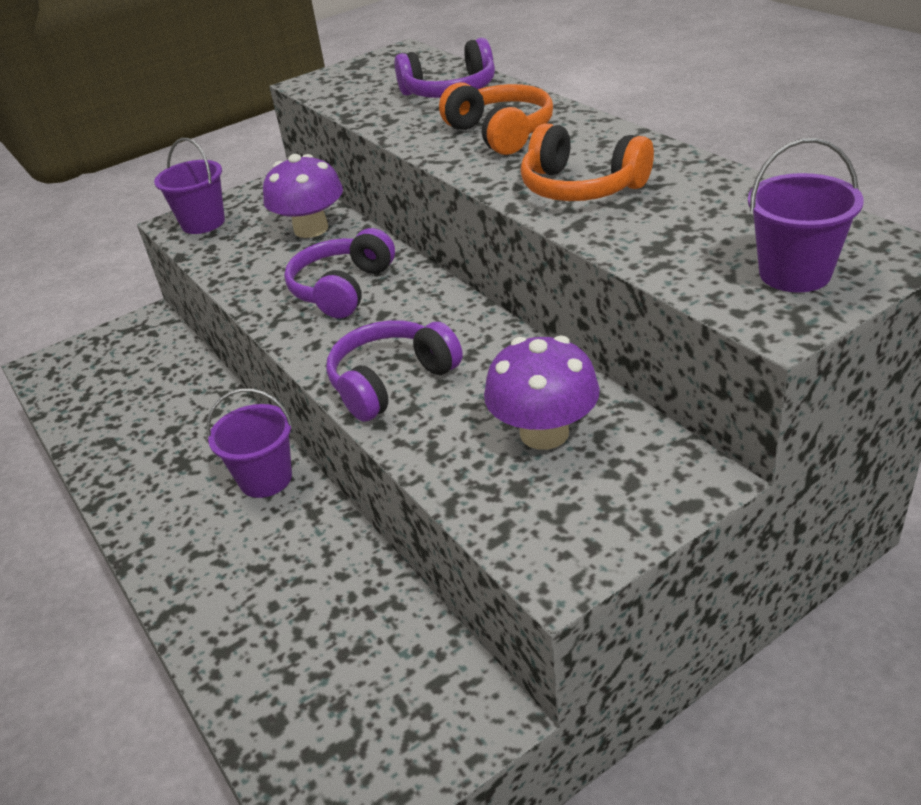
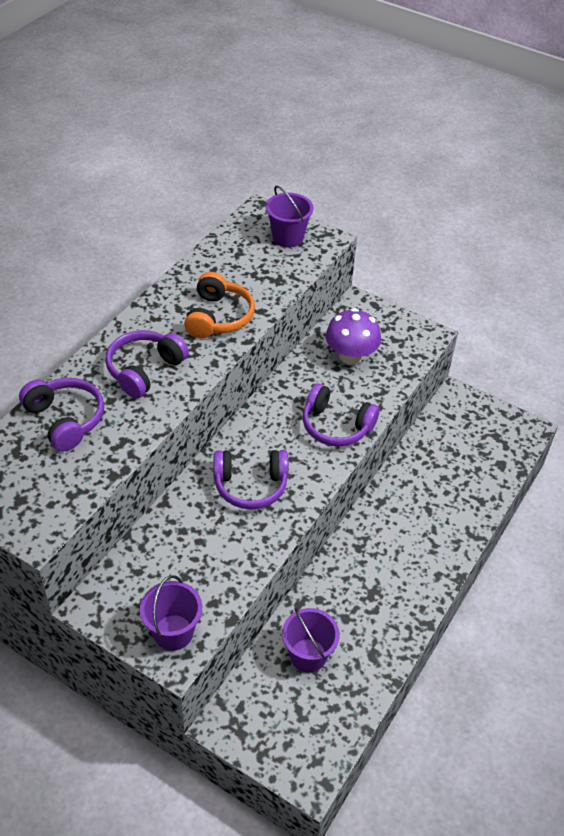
camera: 120 degrees left, 10 degrees up
(265, 479) = (366, 537): purple bucket -> purple bucket (308, 655)
(311, 229) = (171, 540): purple mushroom -> none
(500, 133) = (144, 370): orange headphones -> purple headphones

